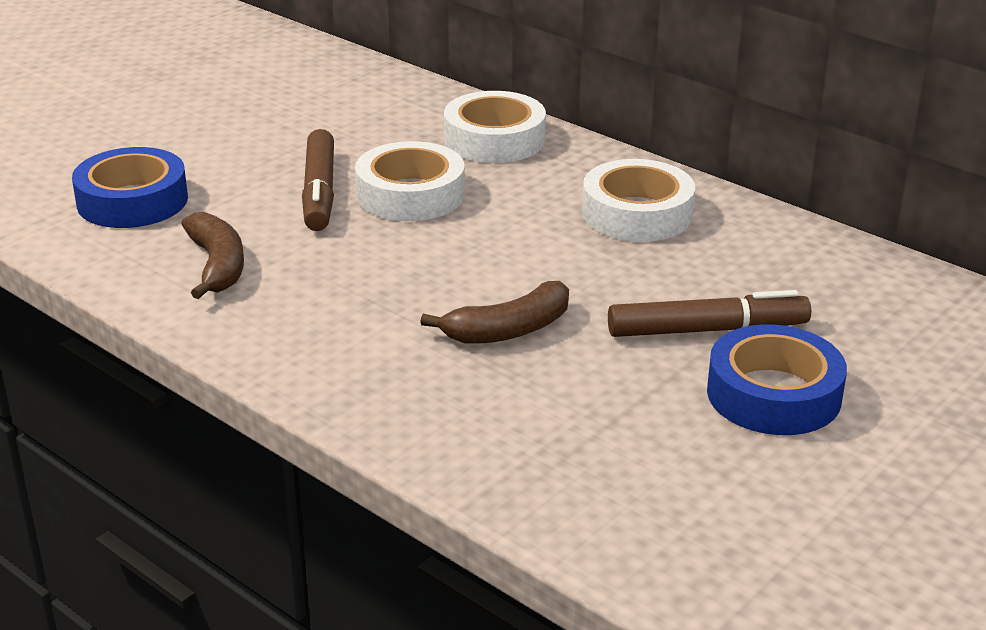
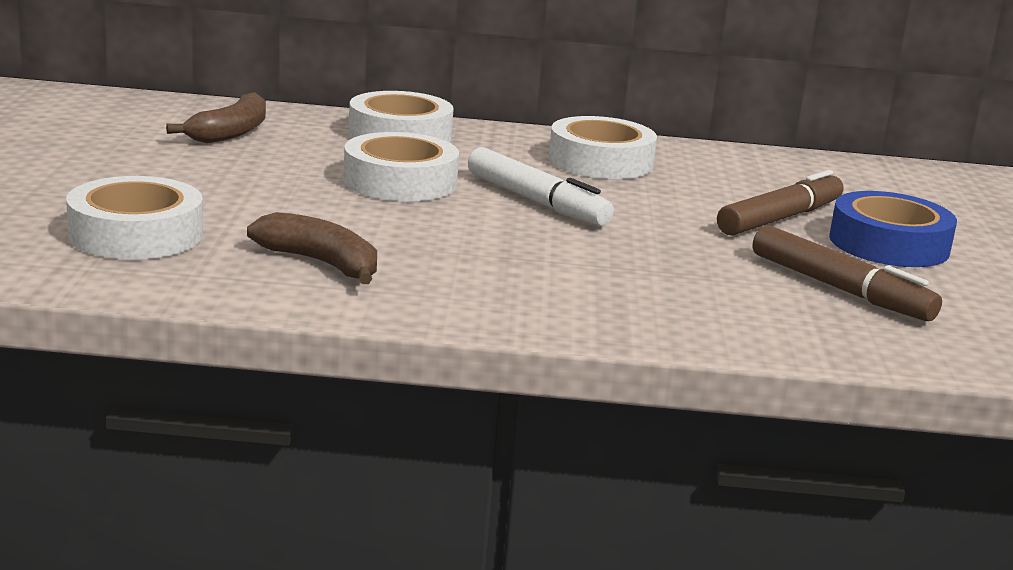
camera: 40 degrees left, 10 degrees down
(132, 201) = (136, 234): blue tape -> white tape
(319, 192) = (314, 194): brown marker -> brown marker (840, 289)
(496, 246) = (536, 201): none -> white marker
(508, 330) = (649, 250): brown banana -> brown banana (230, 132)

